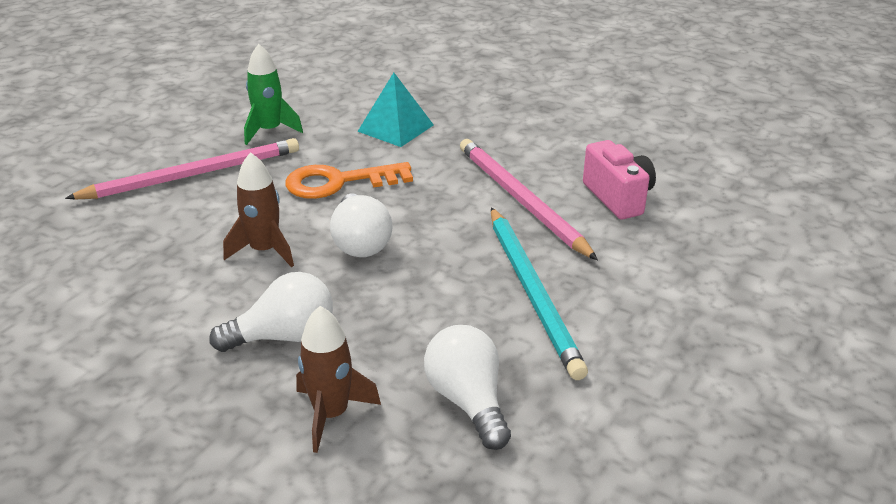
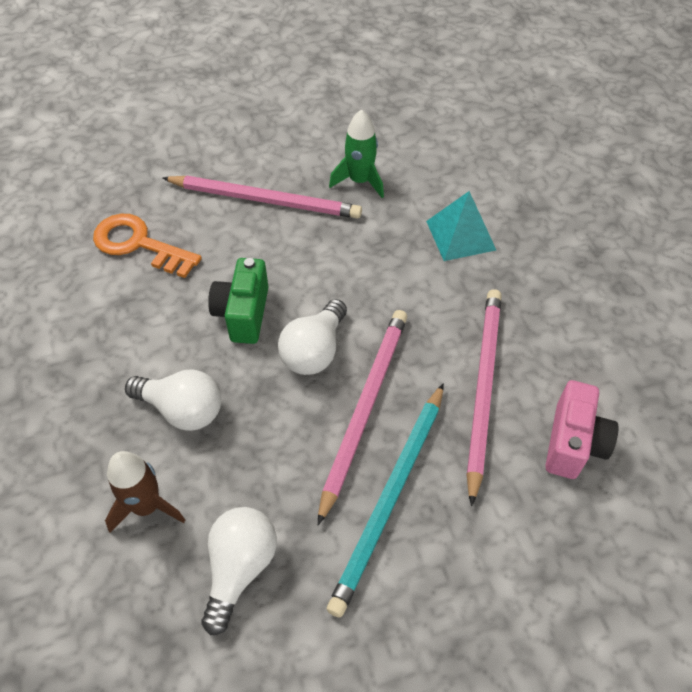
camera: 40 degrees right, 20 degrees up
(264, 251) = (243, 313): brown rocket -> green camera
(339, 182) = (358, 273): orange key -> orange key (139, 244)
(446, 254) = (364, 408): none -> pink pencil

